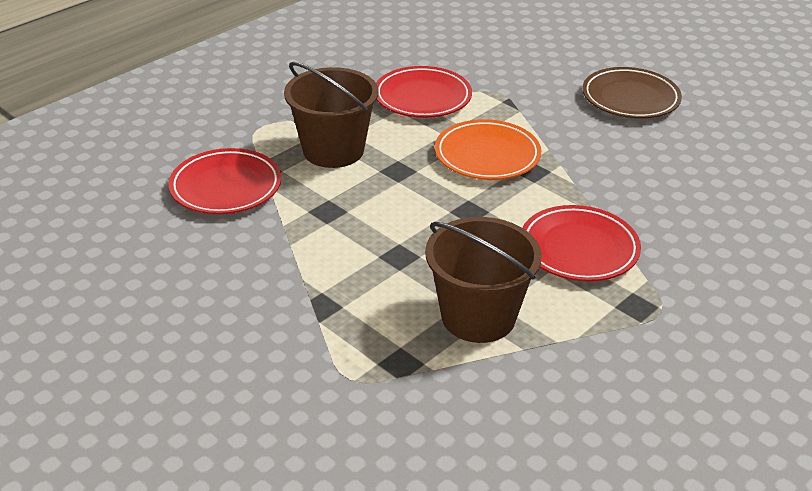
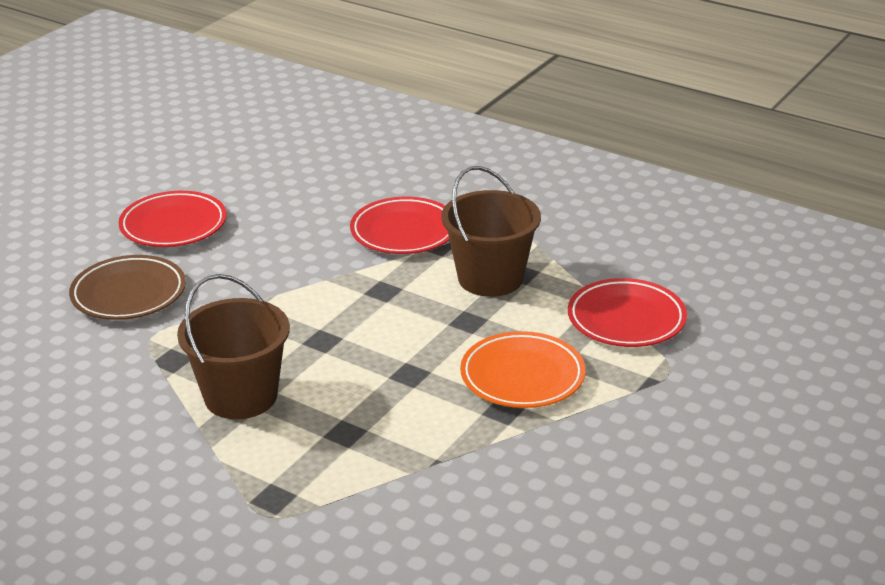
camera: 80 degrees right, 5 degrees down
(579, 249) = (364, 453): red plate -> red plate (173, 225)
(630, 98) = (715, 482): brown plate -> brown plate (129, 294)

